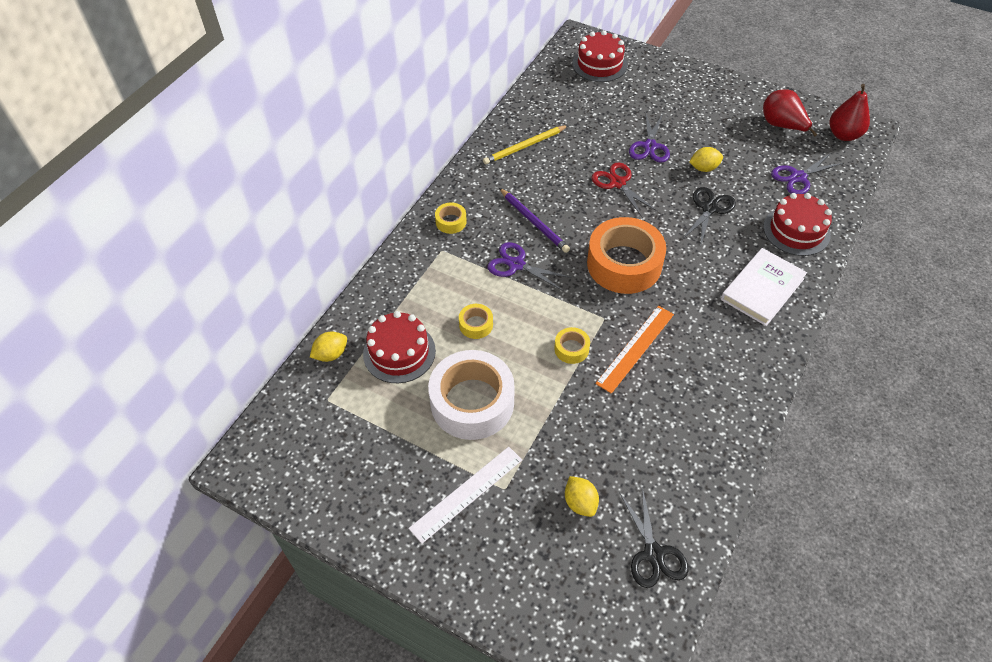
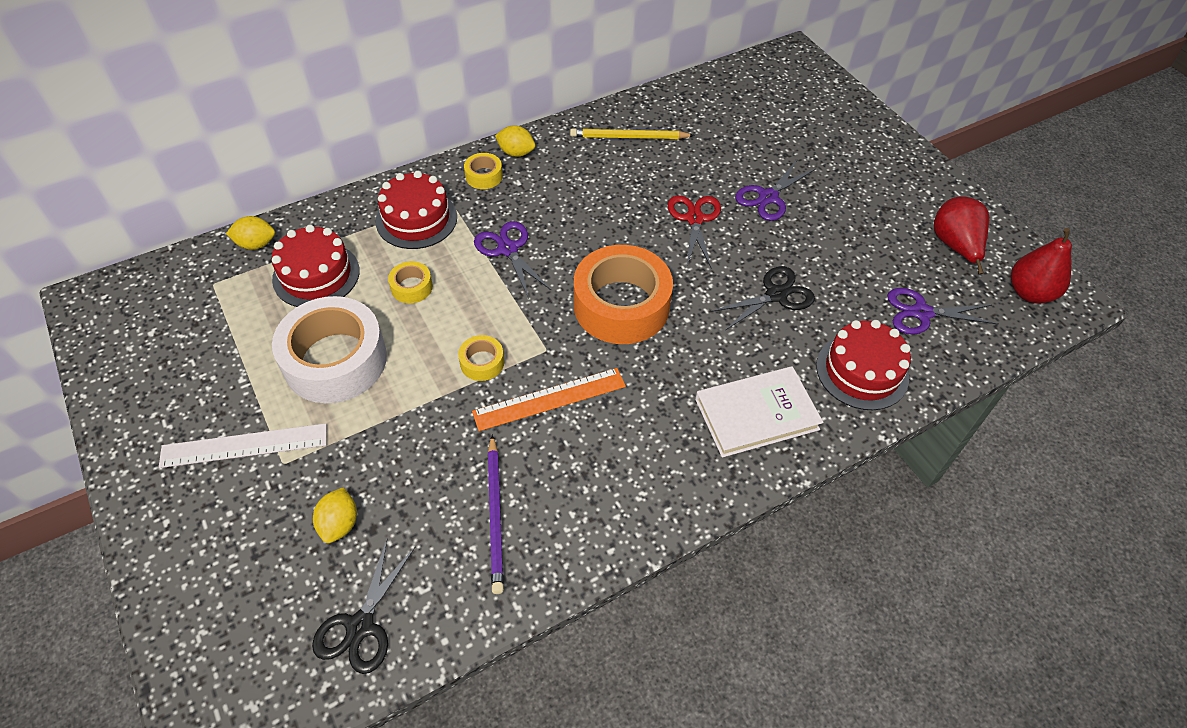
camera: 30 degrees right, 0 degrees up
(534, 222) = (566, 216): purple pencil -> purple pencil (495, 515)
(599, 64) = (791, 89): red cake -> red cake (416, 219)
(704, 168) = (811, 249): yellow lemon -> yellow lemon (516, 152)

